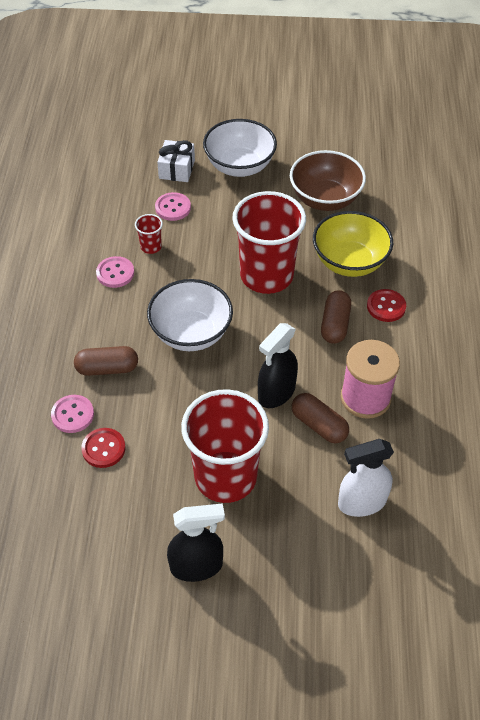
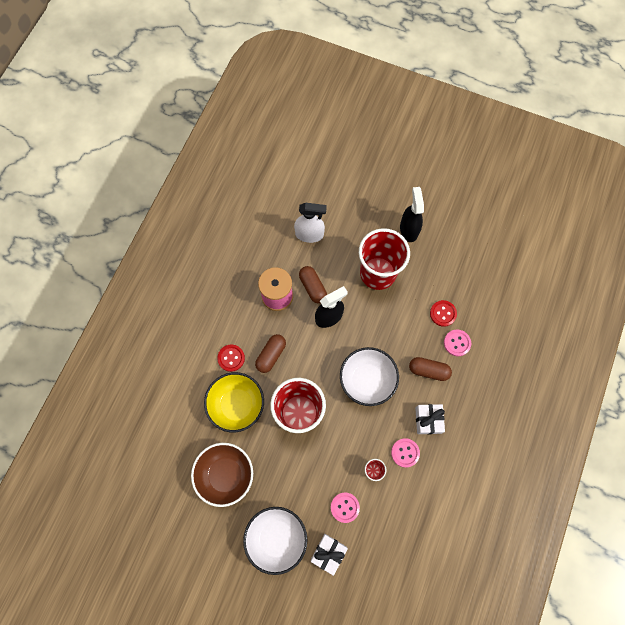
camera: 160 degrees left, 20 degrees up
(93, 313) = (428, 420): none -> white gift
(196, 566) = (409, 229): black spray bottle -> black spray bottle turned 75 degrees clockwise

